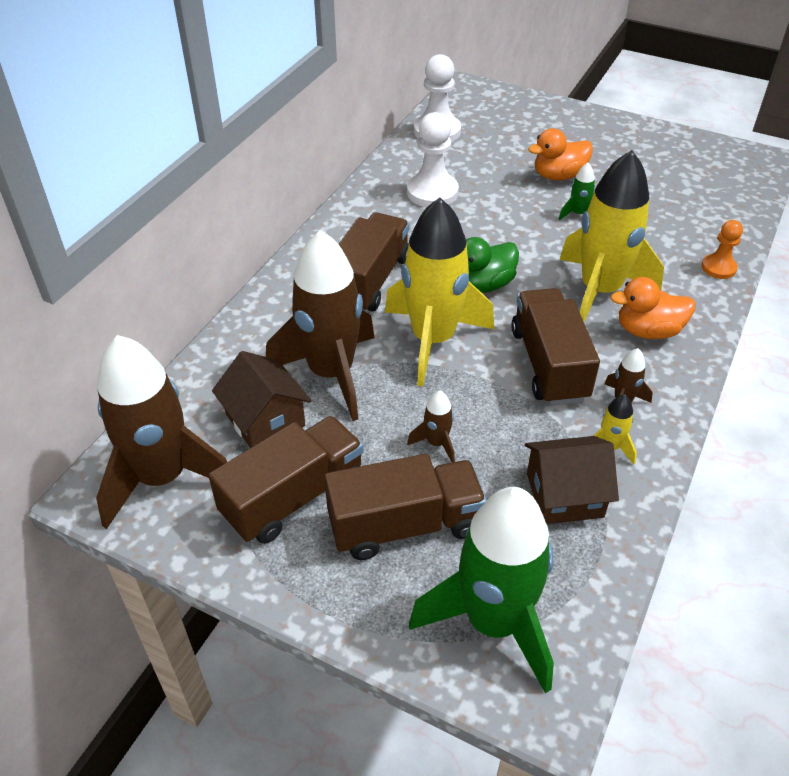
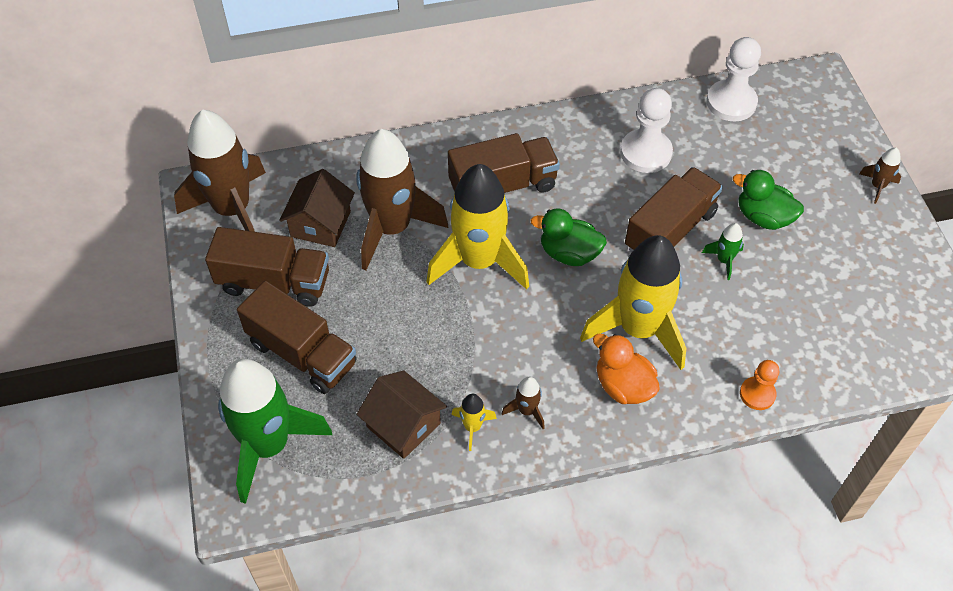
camera: 50 degrees right, 10 degrees up
(436, 443) = (384, 326): brown rocket -> brown rocket (877, 186)
(548, 364) = (522, 344): brown truck -> brown truck (670, 230)
(558, 176) = (763, 217): orange duck -> green duck

